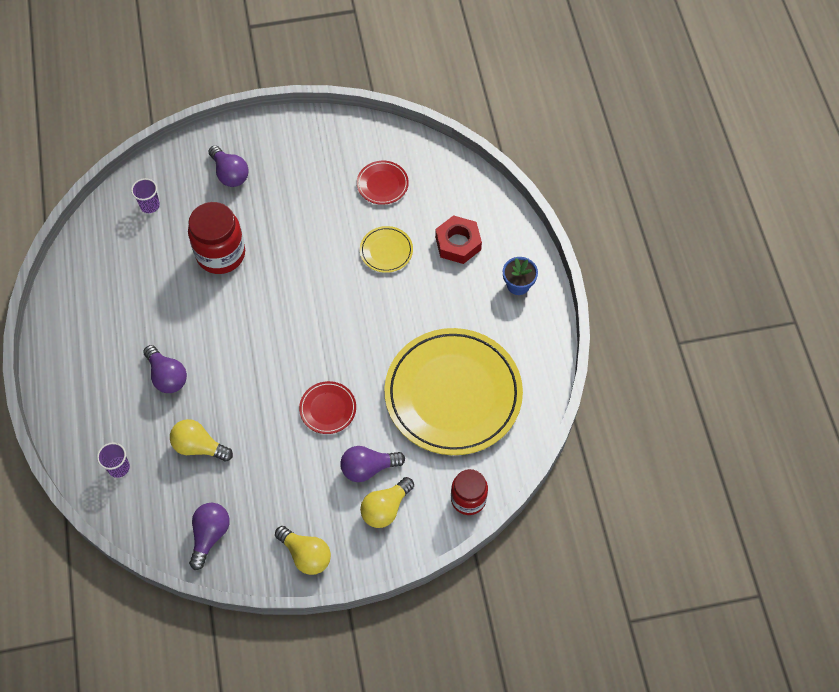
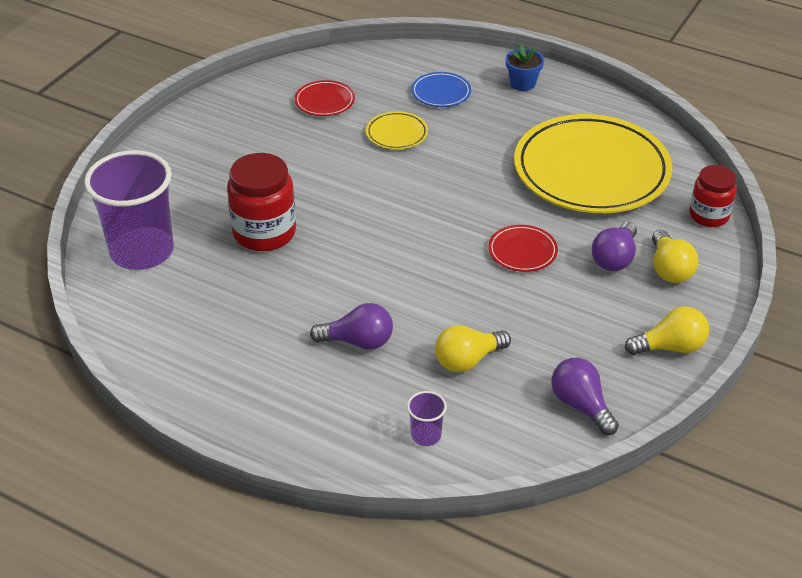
camera: 50 degrees left, 20 degrees down
(150, 205) = (142, 251): purple cup -> purple cup, size x2.43
(230, 174) = (183, 181): purple light bulb -> none
(458, 243) = (441, 93): red nut -> blue plate

